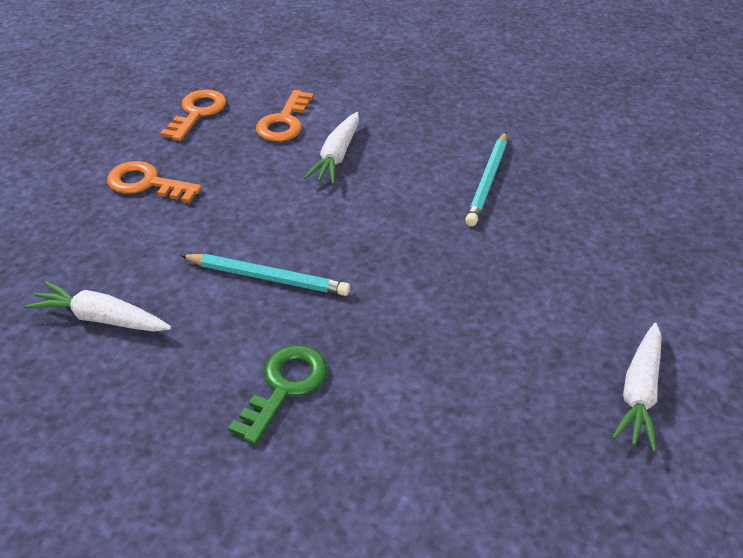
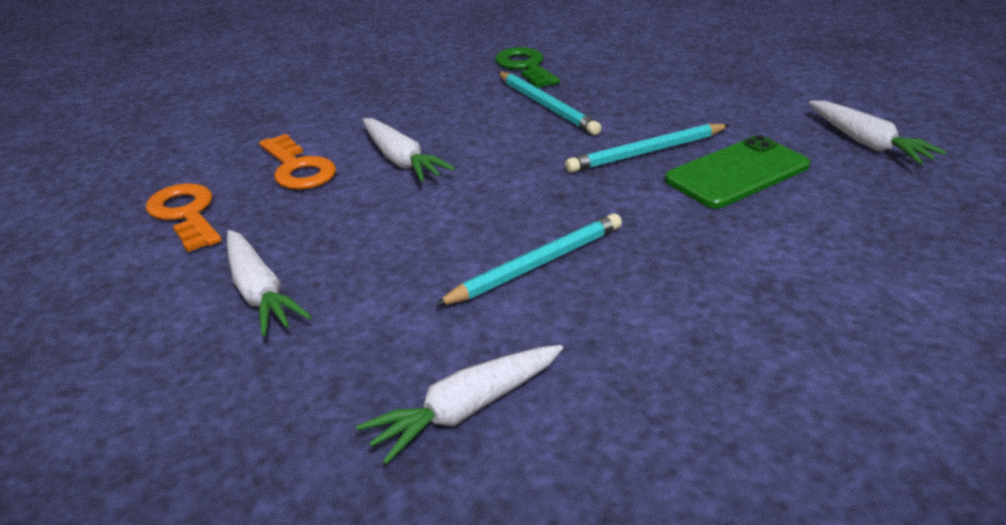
camera: 50 degrees left, 10 degrees down
(147, 183) = (259, 293): orange key -> white carrot
(285, 386) = (713, 310): green key -> green key (525, 67)
(472, 264) = (646, 152): none -> turquoise pencil
(493, 327) = (737, 173): none -> green phone

